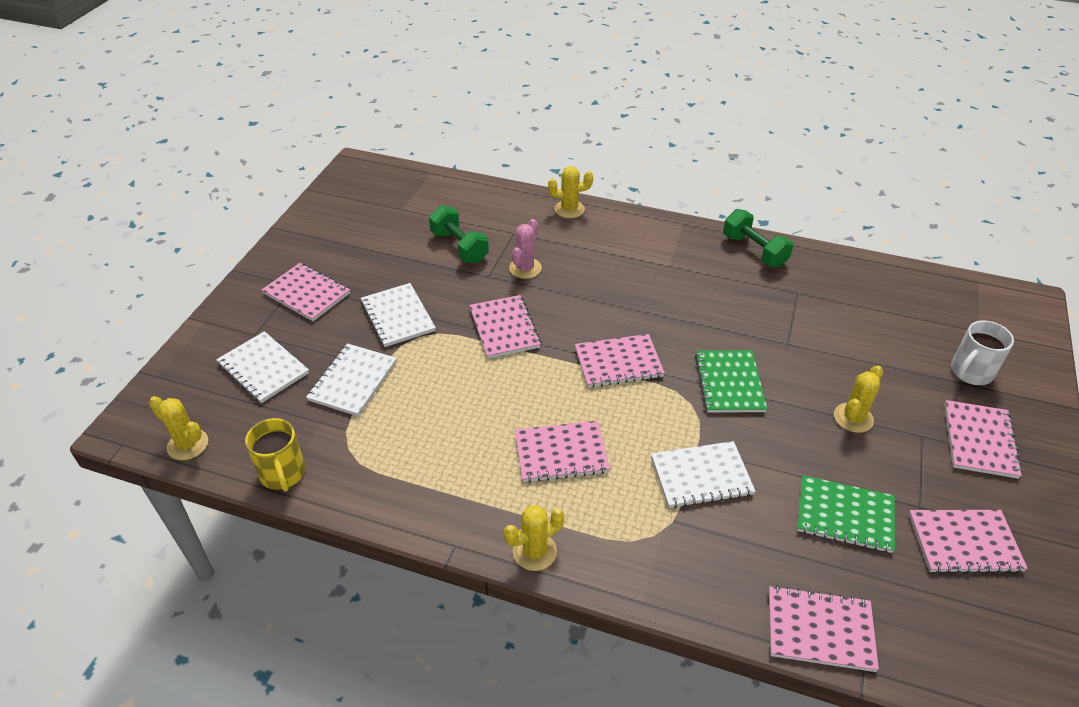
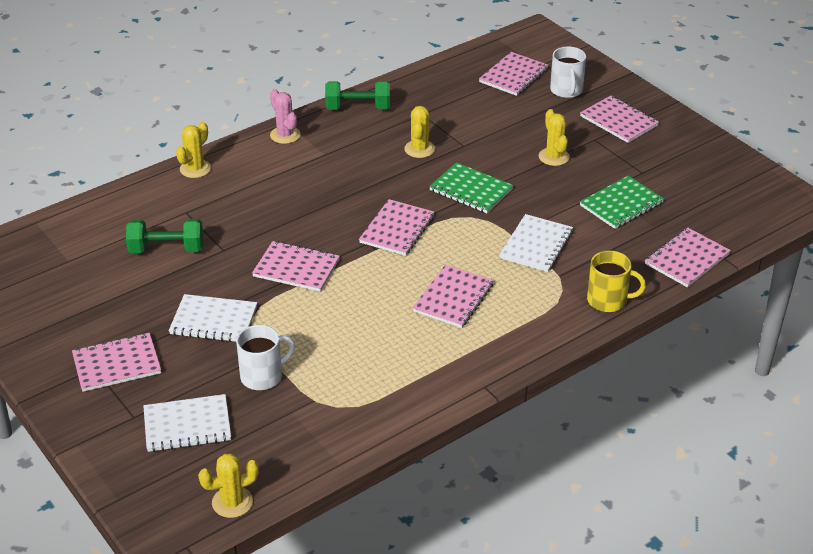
camera: 55 degrees left, 5 degrees down
(283, 474) = (325, 453): yellow mug -> yellow mug (608, 300)
(353, 381) = (263, 376): white notebook -> white mug
(525, 268) = (239, 226): pink cactus -> pink cactus (285, 135)
(534, 551) = (525, 350): yellow cactus -> yellow cactus (419, 149)
(964, 542) = (680, 172): pink notebook -> pink notebook (513, 76)

